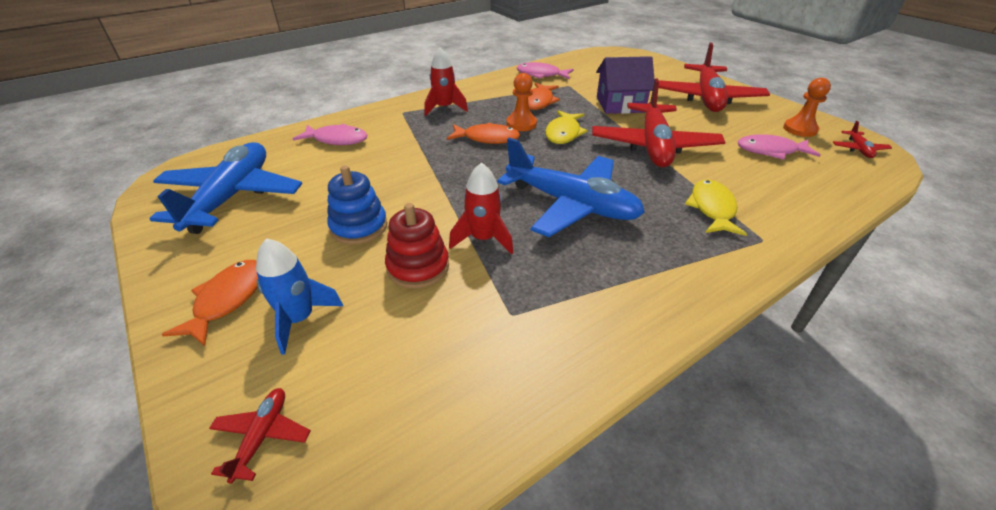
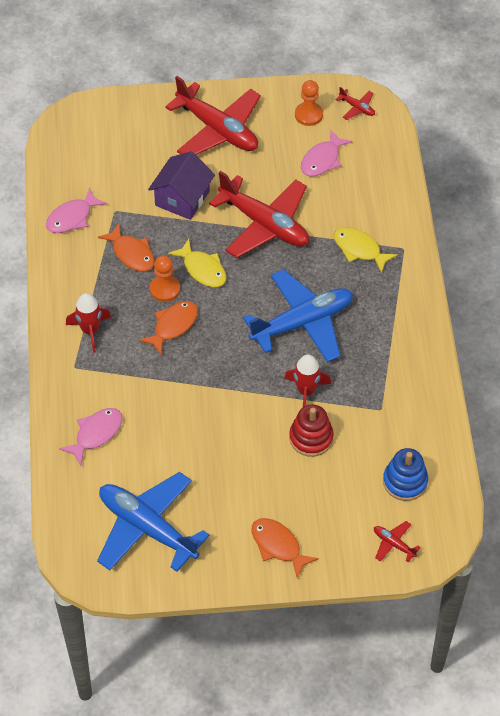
camera: 60 degrees left, 15 degrees up
(299, 319) = (320, 512): blue rocket -> none
(359, 227) = (245, 456): blue stacking toy -> blue stacking toy (405, 481)

